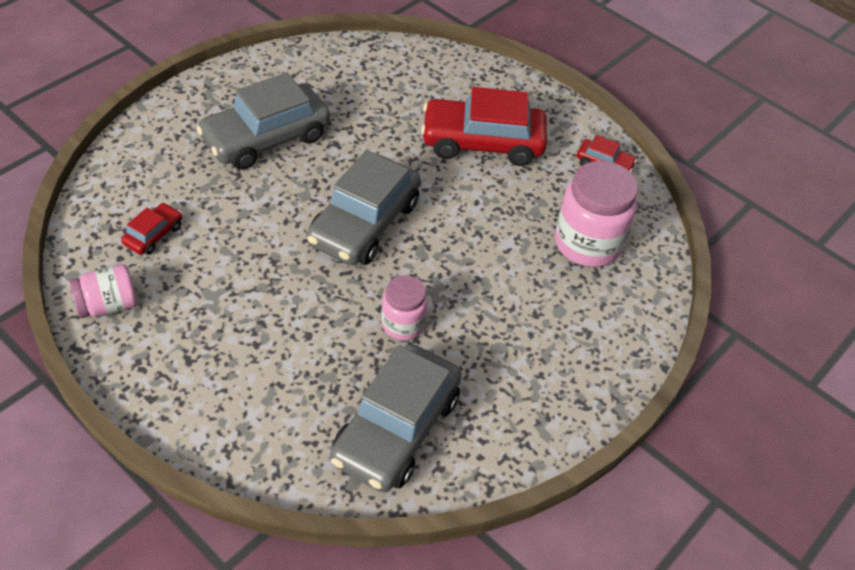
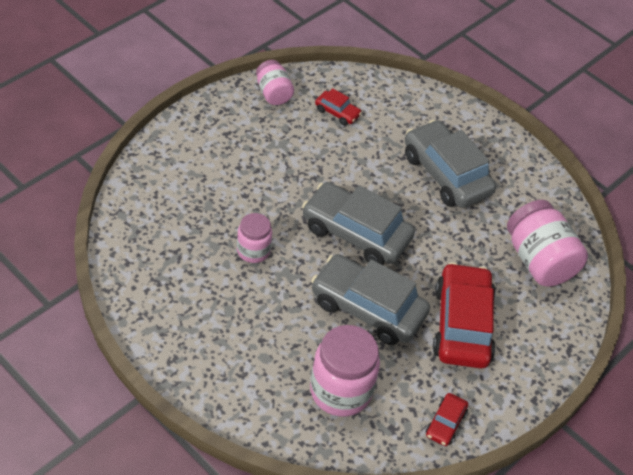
camera: 90 degrees right, 0 degrees up
(388, 77) = (539, 260): none -> pink jar
(396, 428) = (162, 240): grey car -> grey car (367, 308)

